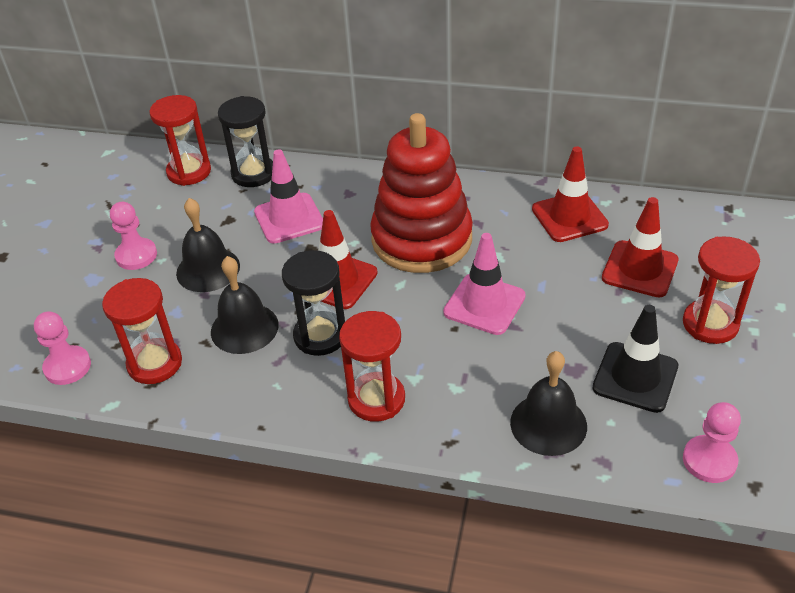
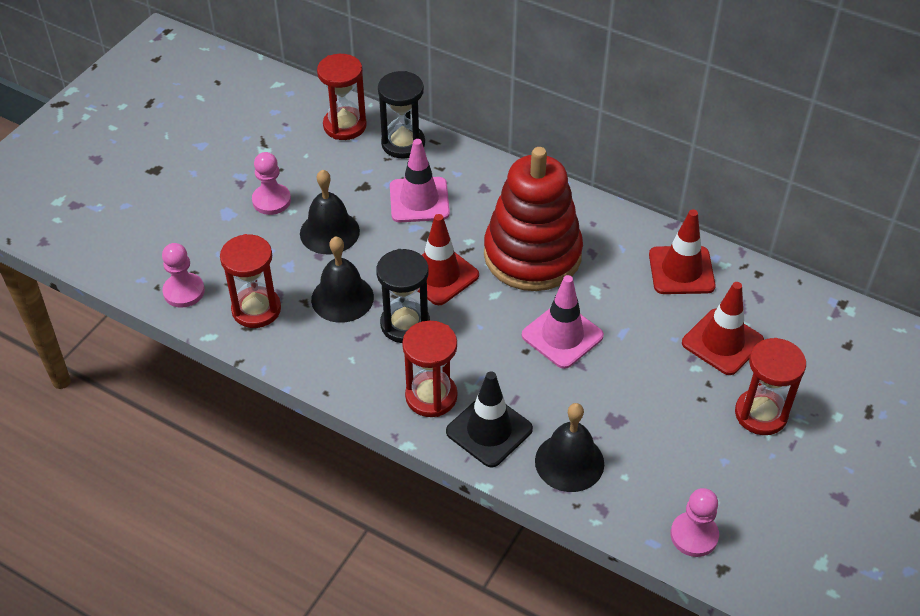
camera: 15 degrees right, 5 degrees up
(635, 377) = (666, 443): black traffic cone -> black traffic cone (489, 430)

